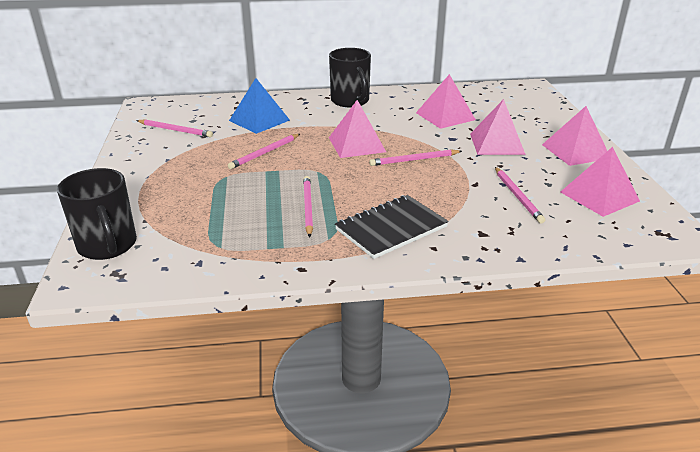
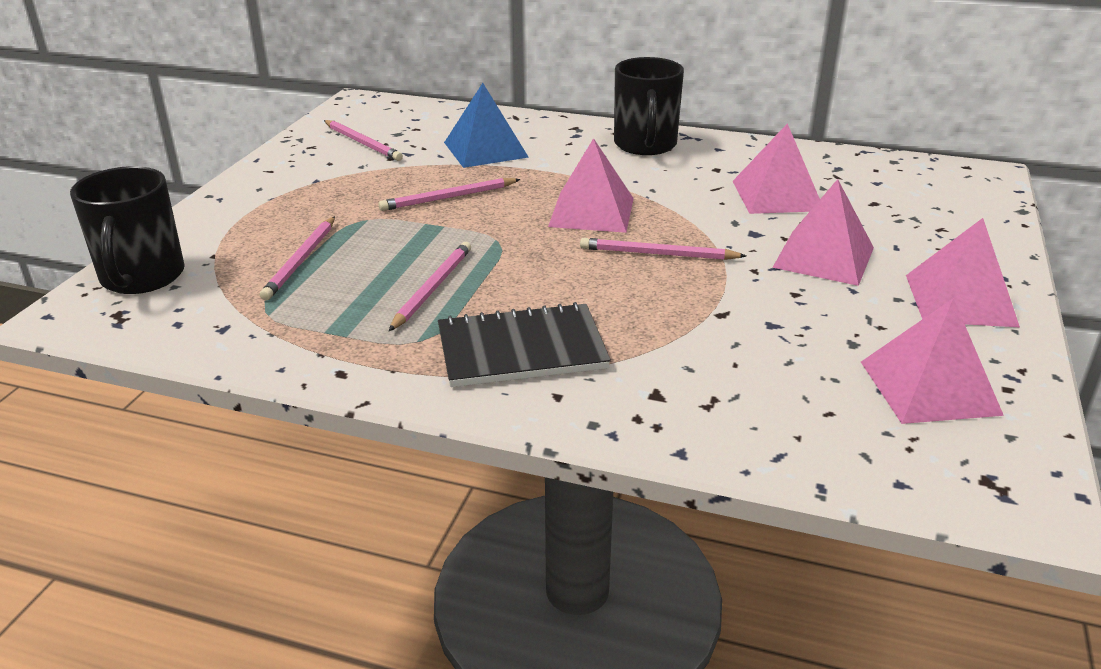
camera: 25 degrees right, 0 degrees up
(517, 196) = (776, 351): pink pencil -> pink pencil (301, 260)

